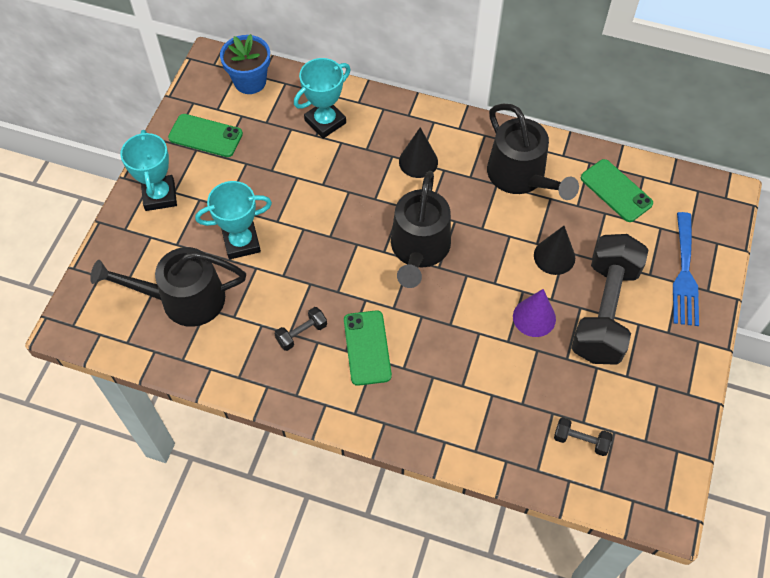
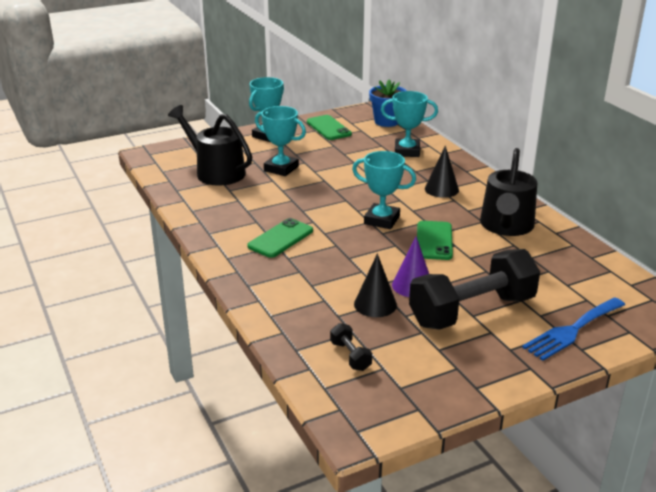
camera: 45 degrees right, 30 degrees down
(301, 333) = (254, 214): black dumbbell -> none
(419, 249) = (382, 220): black watering can -> turquoise trophy
(554, 256) = (474, 269): black cone -> black cone (375, 304)
(616, 191) = (575, 266): green phone -> green phone (434, 241)

